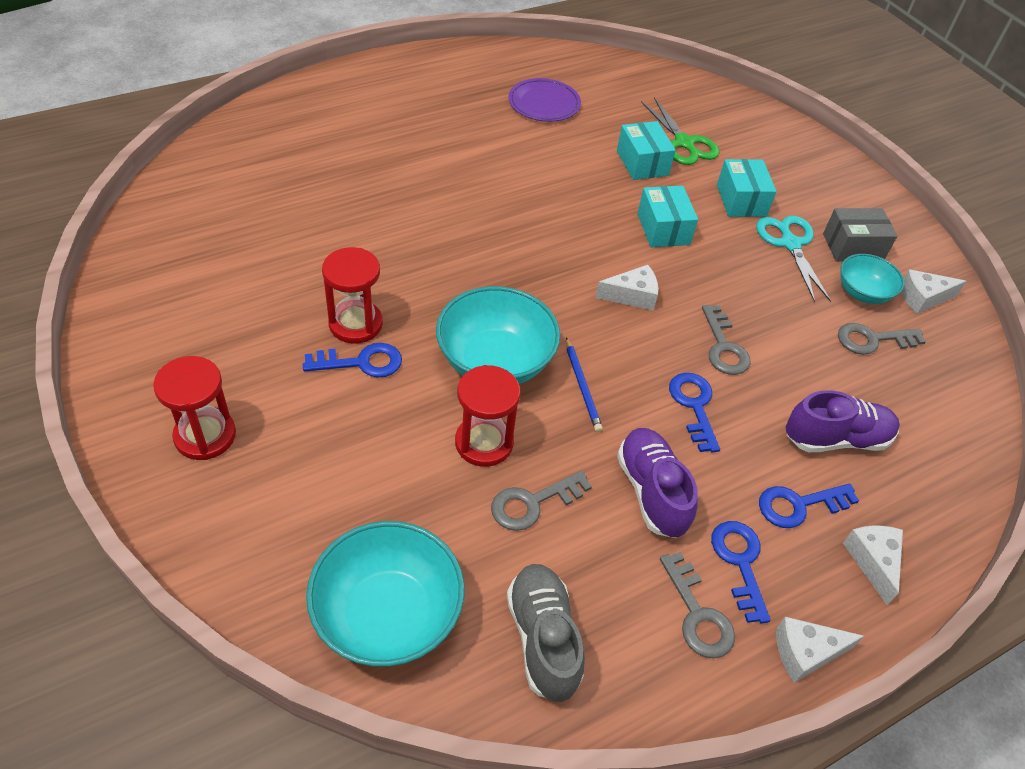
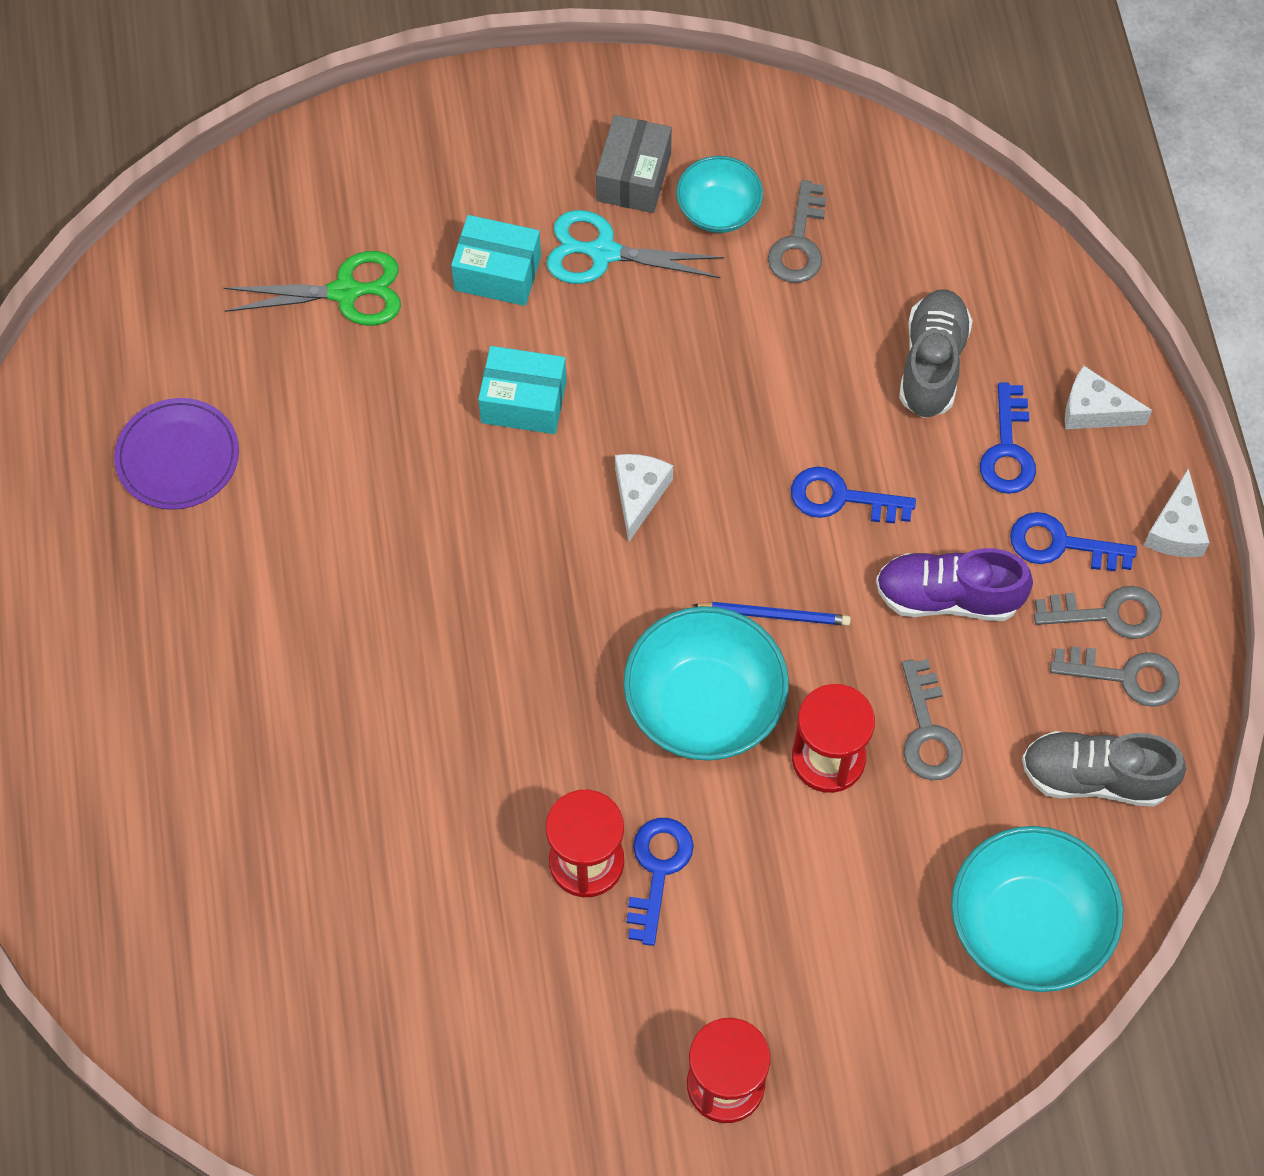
camera: 65 degrees left, 15 degrees up
(642, 163) = (373, 371): turquoise box -> none
(723, 347) = (759, 422): grey key -> grey key (1125, 676)
(836, 439) = (932, 364): purple shoe -> grey shoe
(922, 298) = (749, 144): white cheese -> none

